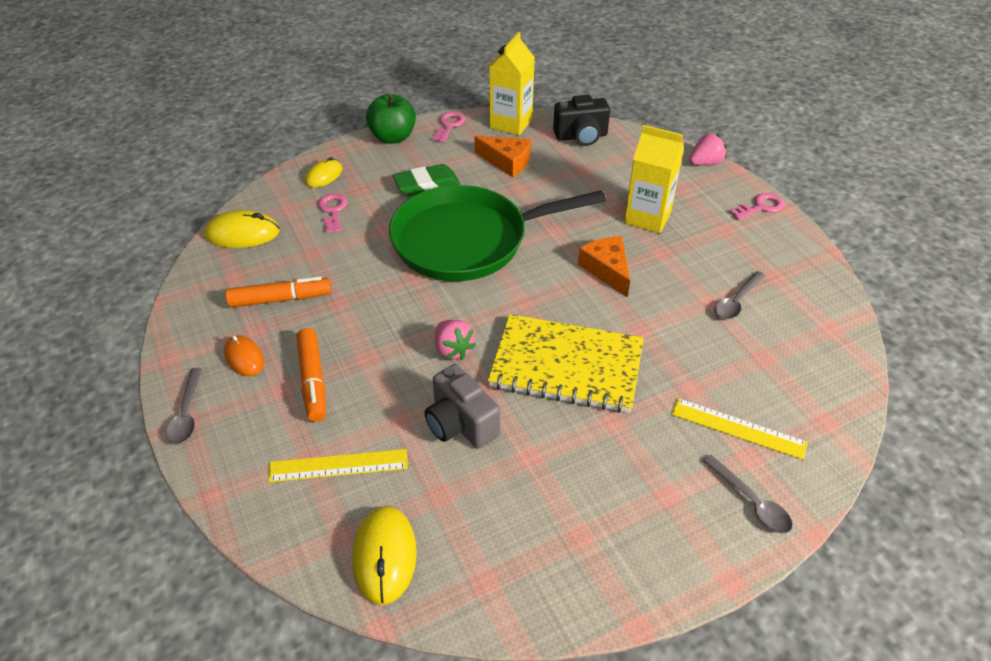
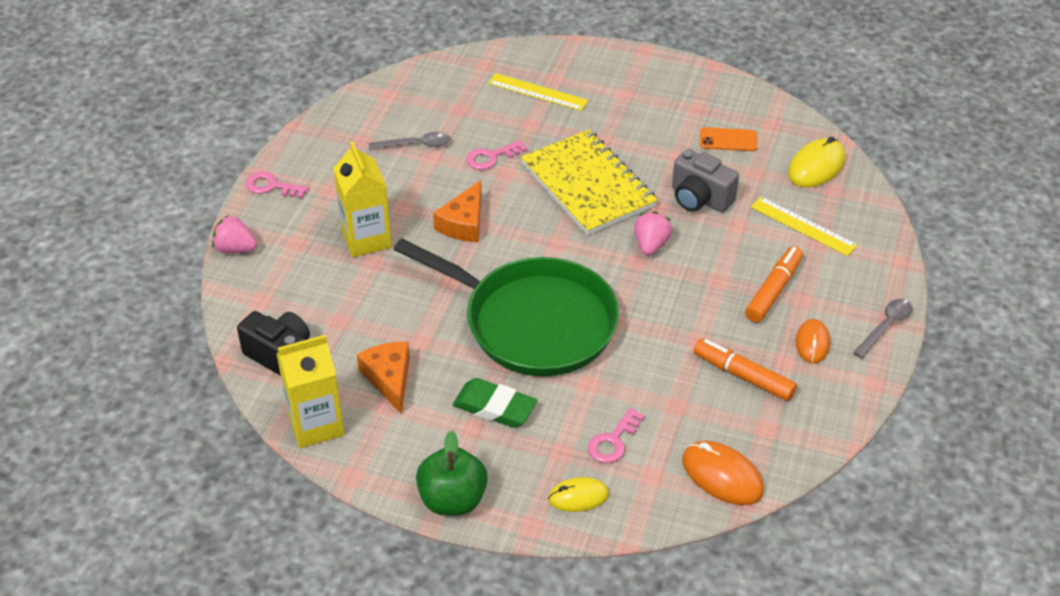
camera: 135 degrees left, 0 degrees up
(242, 233) = (722, 476): yellow mouse -> orange mouse
(449, 125) = (377, 472): pink key -> pink key (491, 157)
(460, 424) = (699, 198): grey camera -> grey camera turned 120 degrees clockwise
(506, 518) = (728, 140): none -> orange phone
(738, 428) = (537, 92): yellow ruler -> yellow ruler turned 45 degrees counterclockwise
(751, 501) = (585, 65): grey spoon -> none

